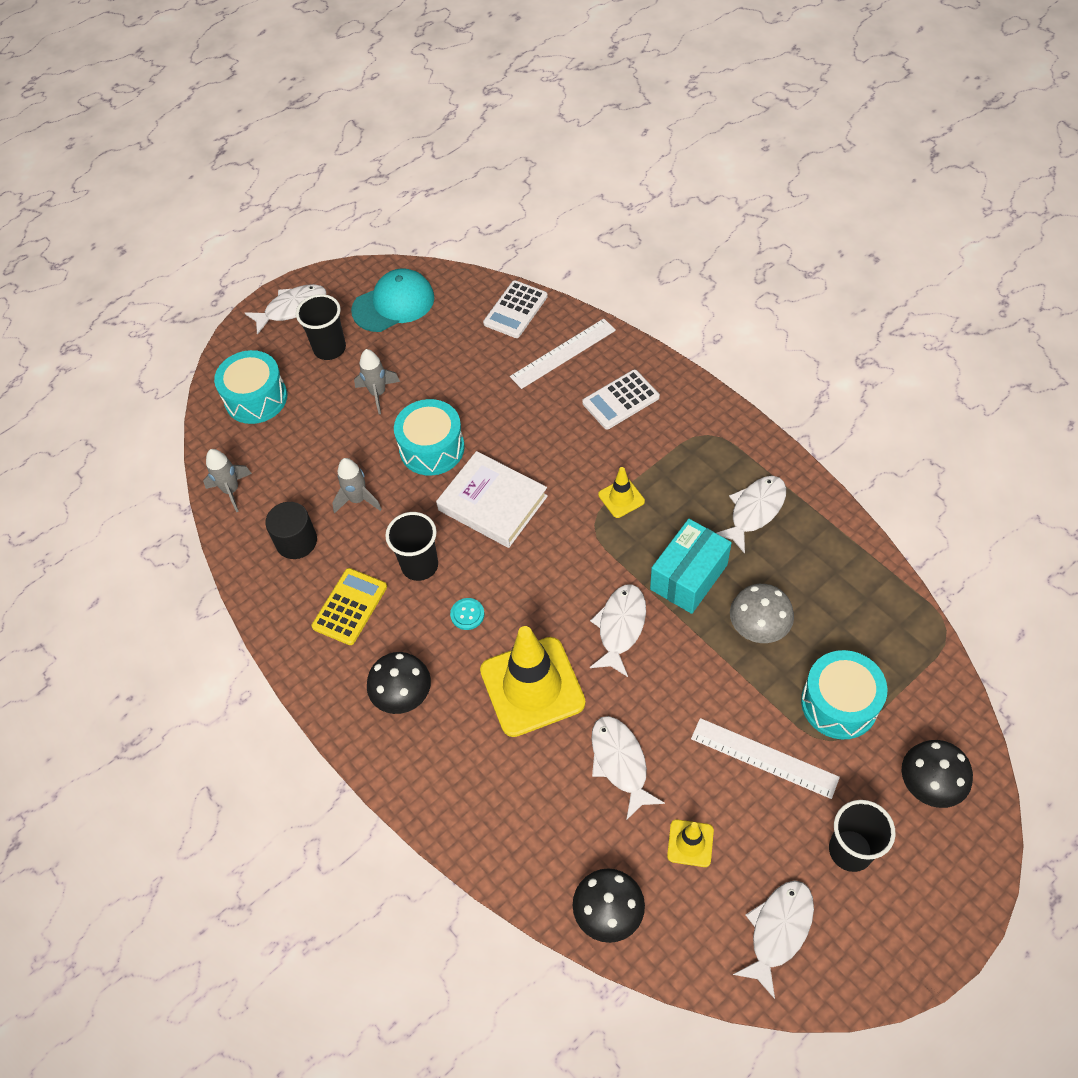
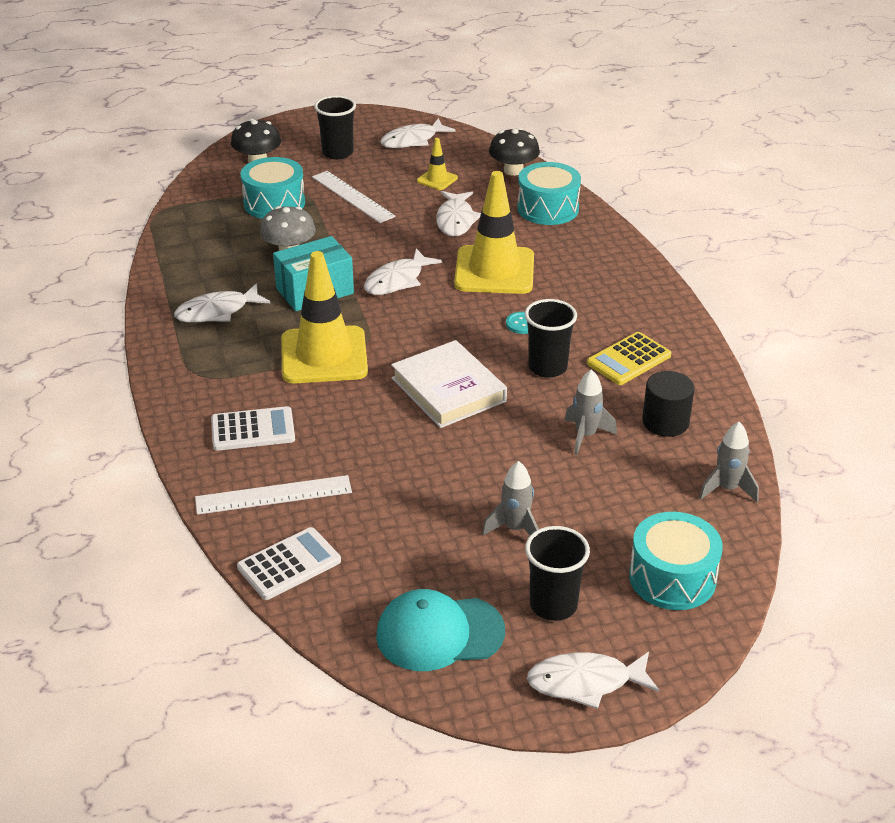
camera: 160 degrees left, 20 degrees down
(402, 694) = (605, 295): black mushroom -> none
(432, 448) = (482, 454): turquoise drum -> turquoise drum (548, 208)
(621, 498) = (324, 355): yellow traffic cone -> yellow traffic cone, size x2.19

